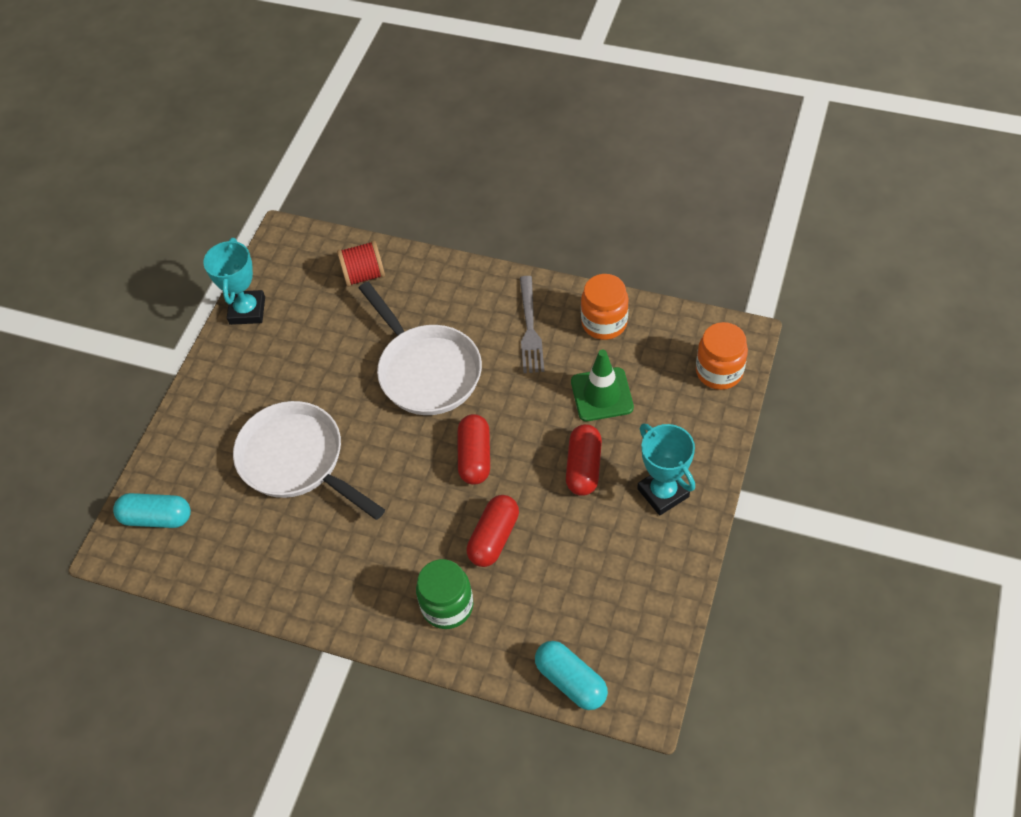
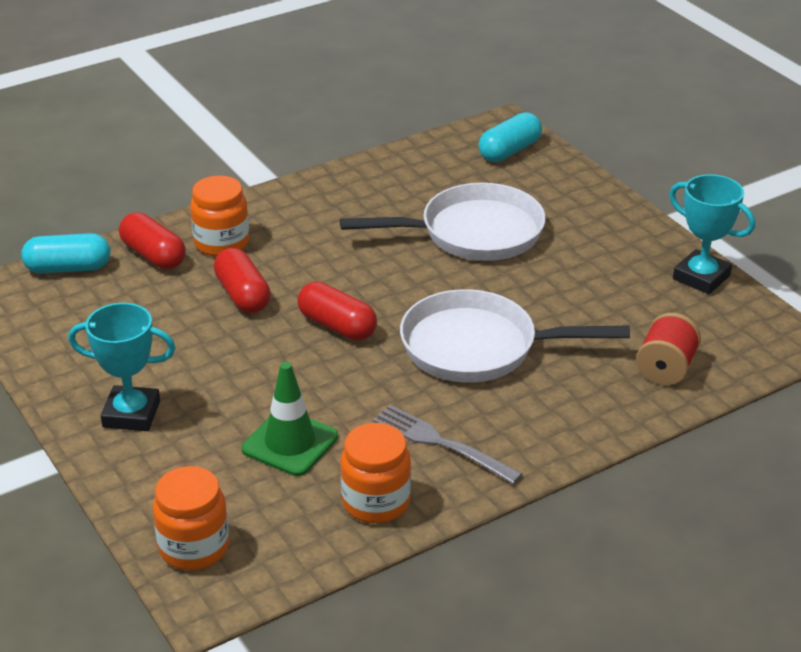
camera: 125 degrees right, 20 degrees down
(447, 606) = (221, 243): green jar -> orange jar
(584, 467) = (230, 382): red capsule -> red capsule (153, 255)

